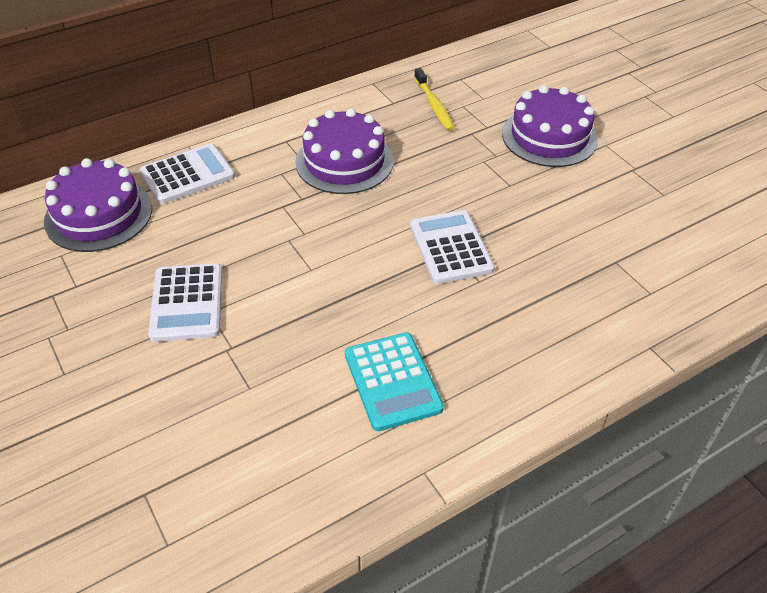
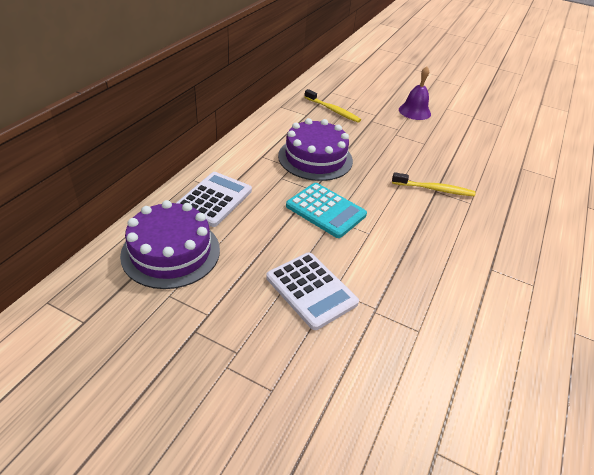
camera: 35 degrees left, 5 degrees down
(392, 381) = (495, 284): turquoise calculator -> turquoise calculator (326, 210)
(450, 247) = (434, 189): white calculator -> yellow toothbrush
(549, 136) = (414, 111): purple cake -> purple bell

